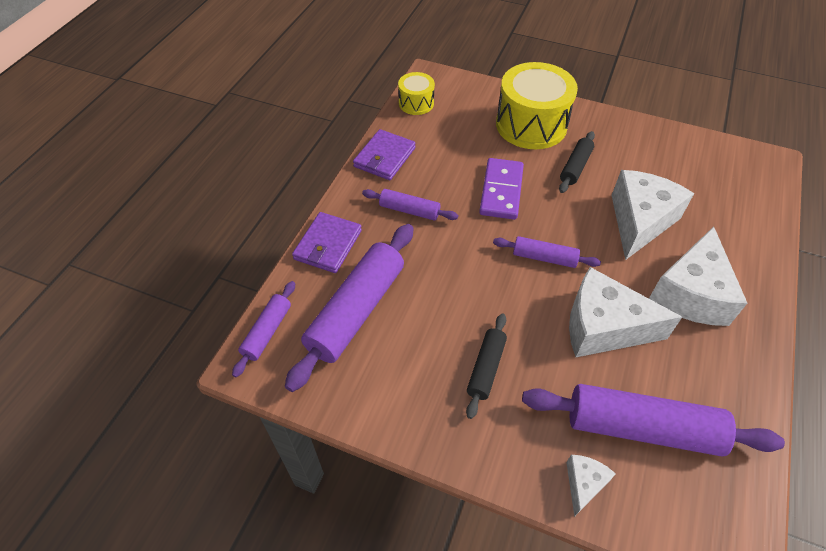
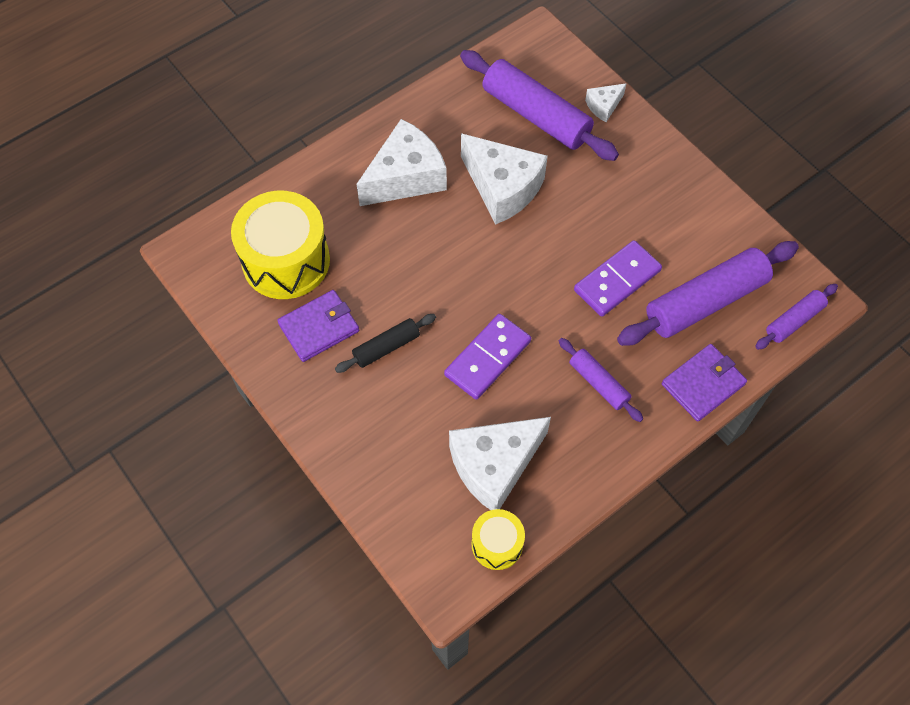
camera: 150 degrees left, 10 degrees up
(384, 157) = (586, 471): purple wallet -> purple wallet (319, 327)
(443, 292) = (617, 280): none -> purple domino
(486, 368) = (621, 204): black rolling pin -> none
(531, 125) = (384, 430): yellow drum -> yellow drum (286, 261)
(544, 258) = (502, 267): purple rolling pin -> none
(640, 221) = (382, 257): white cheese -> white cheese (494, 466)

